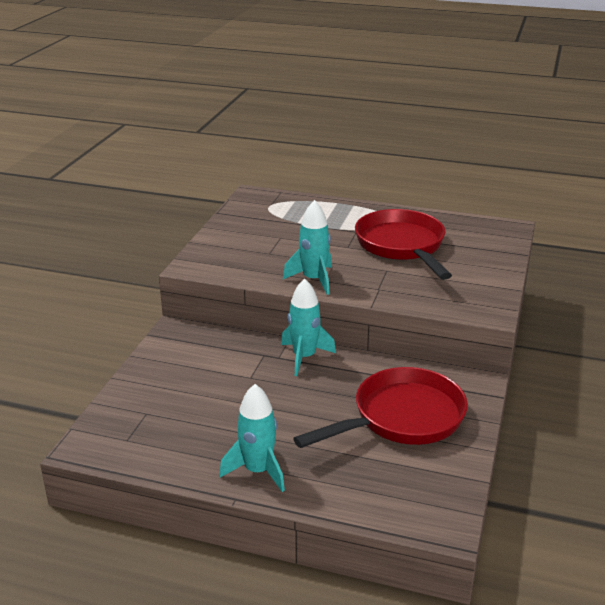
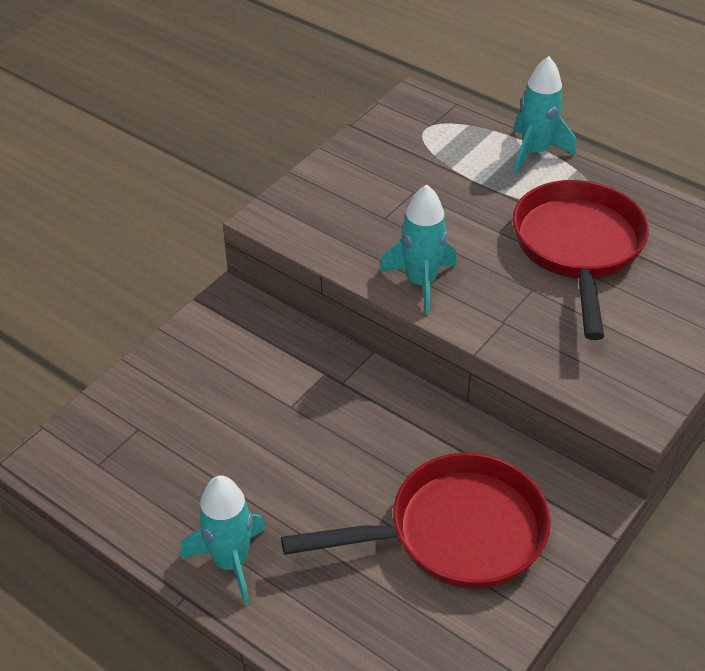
camera: 20 degrees right, 15 degrees up
(304, 357) = (375, 392): turquoise rocket -> turquoise rocket (535, 152)

